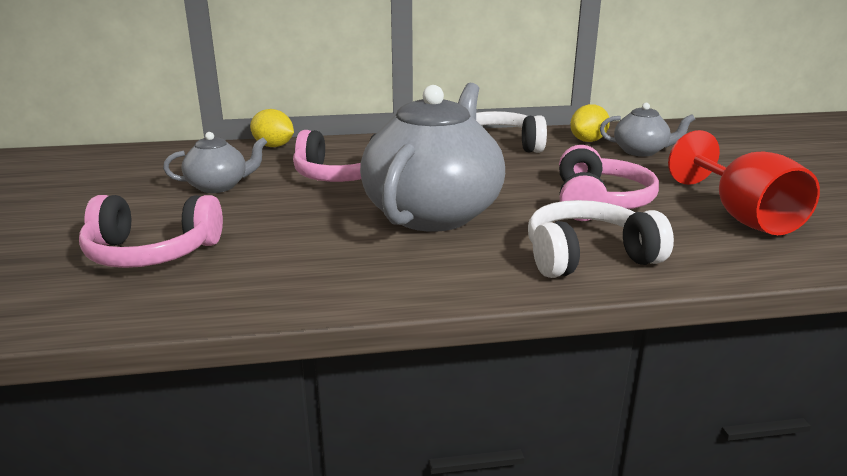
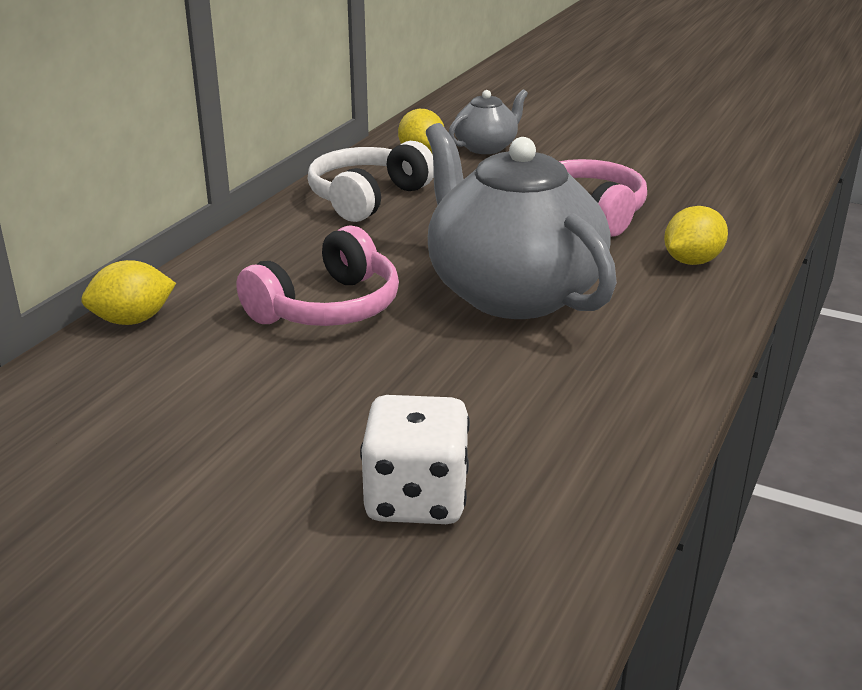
camera: 55 degrees left, 5 degrees up
(152, 253) = (416, 499): pink headphones -> white dice
(218, 186) = (237, 399): grey teapot -> none
(588, 257) = (692, 261): white headphones -> yellow lemon
(742, 216) = (679, 175): red goblet -> none

